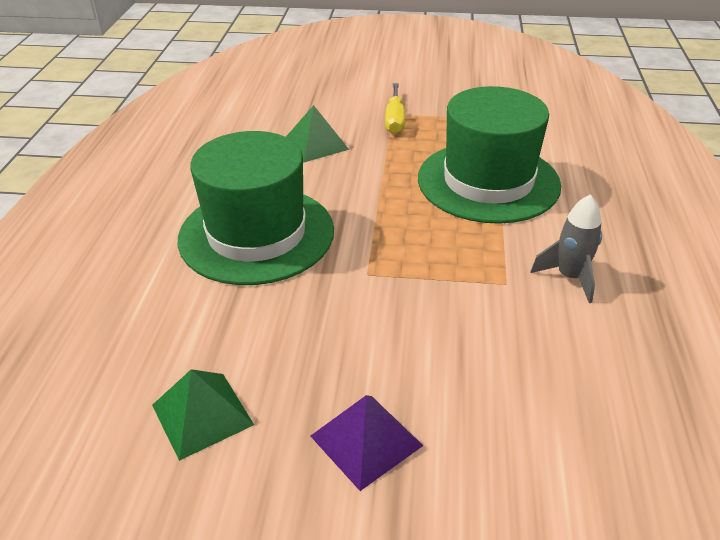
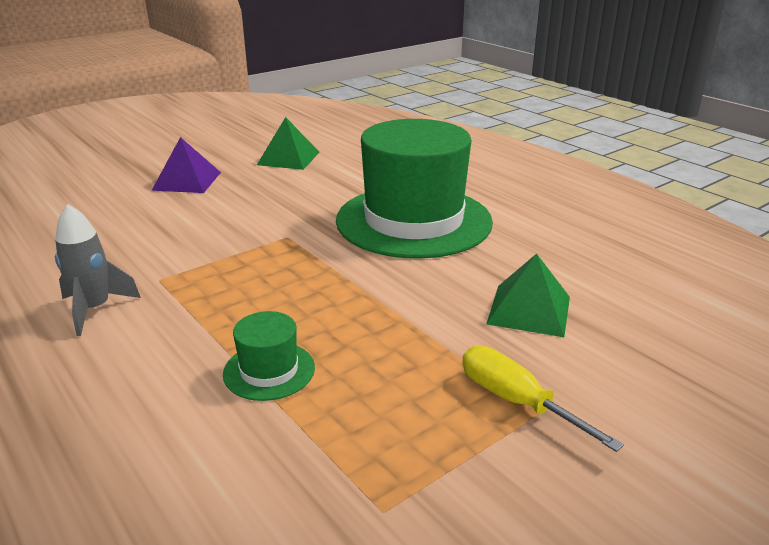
camera: 135 degrees right, 10 degrees down
(488, 181) = (269, 370): green hat -> green hat, size x0.41

